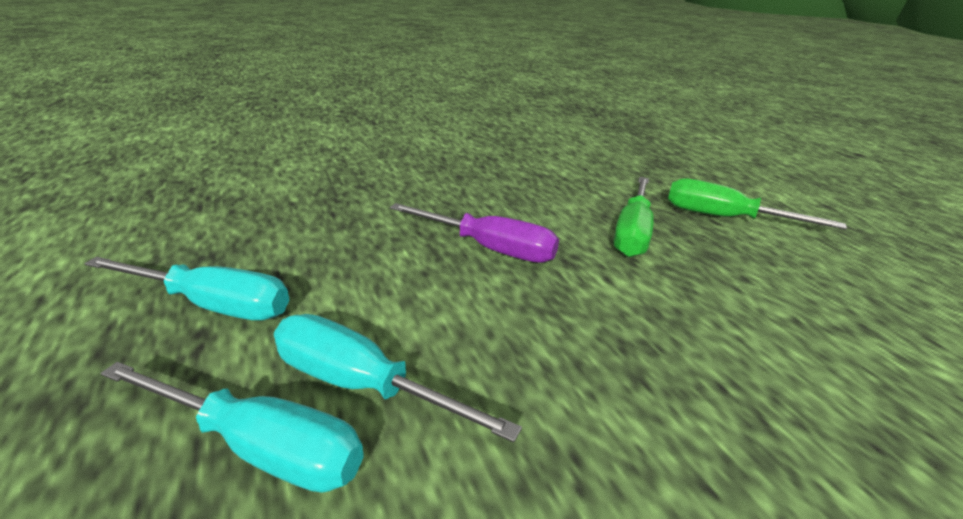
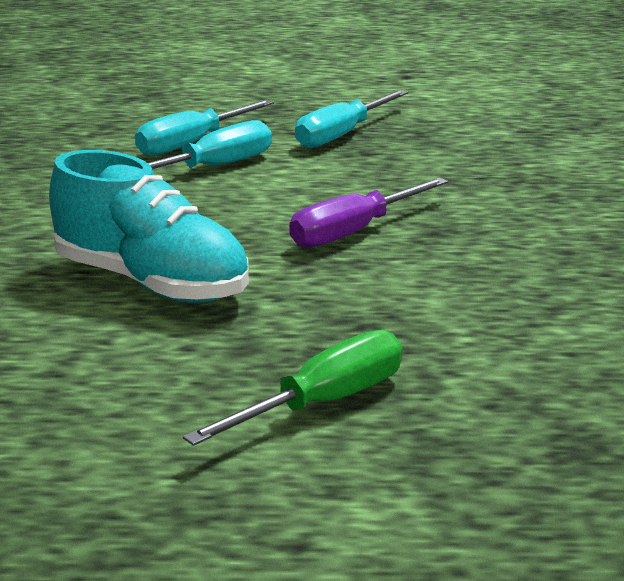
camera: 115 degrees right, 5 degrees down
(632, 233) = (331, 316): green screwdriver -> none
(688, 327) = (151, 283): none -> turquoise shoe

